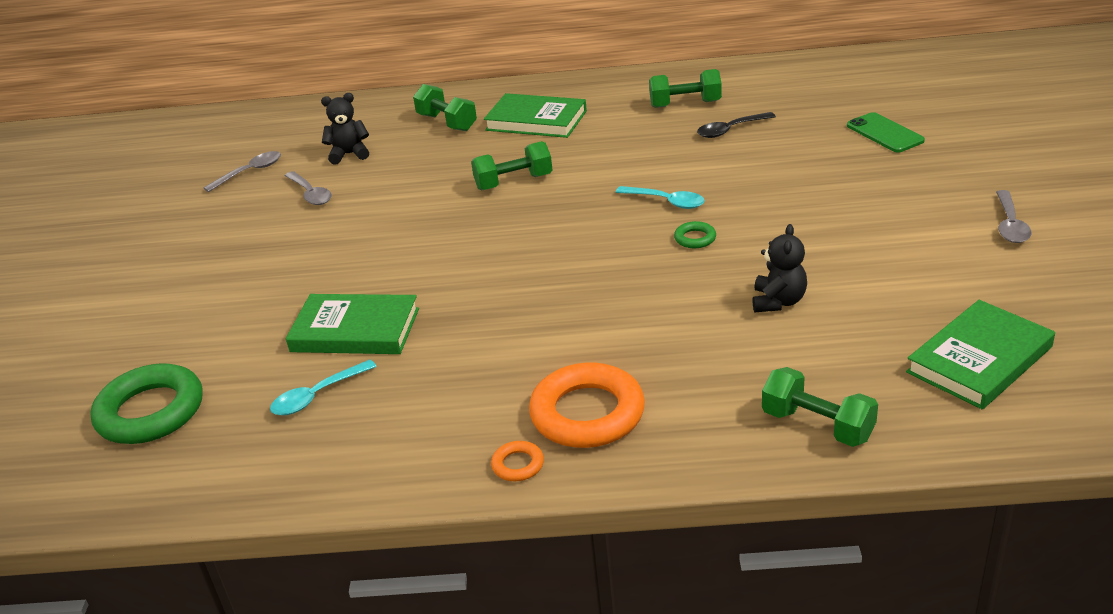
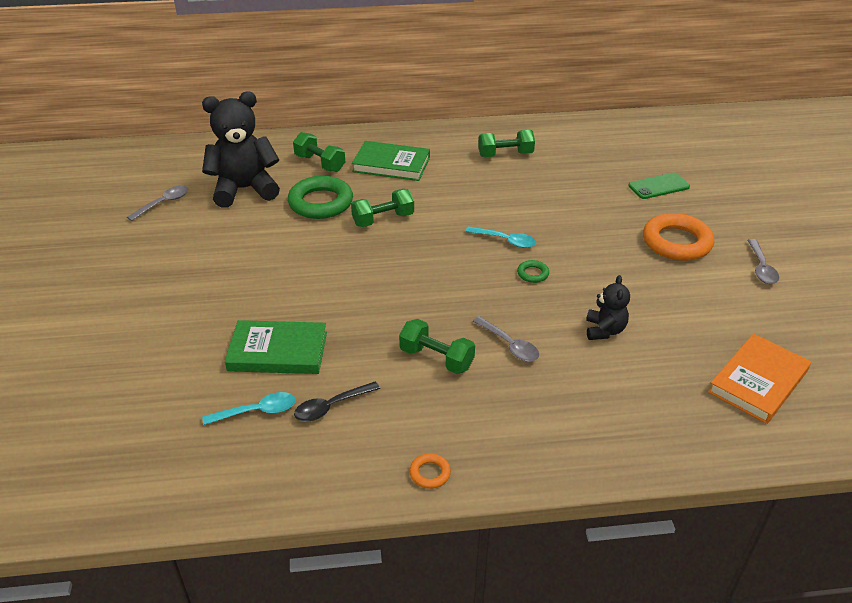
camera: 10 degrees left, 5 degrees up
(151, 411) = (118, 426): green ring -> green ring (321, 203)
(310, 194) = (218, 225): grey spoon -> grey spoon (509, 345)
(317, 396) = (257, 411): turquoise spoon -> turquoise spoon turned 150 degrees counterclockwise
(349, 154) = (244, 189): black teddy bear -> black teddy bear, size x1.98
(587, 413) = (476, 427): orange ring -> orange ring (676, 242)
(730, 130) = (543, 179): black spoon -> black spoon (331, 406)
(817, 425) = (651, 437): green dumbbell -> green dumbbell (436, 358)
(884, 133) = (658, 186): green phone -> green phone turned 75 degrees counterclockwise
(979, 359) = (758, 381): green book -> orange book

